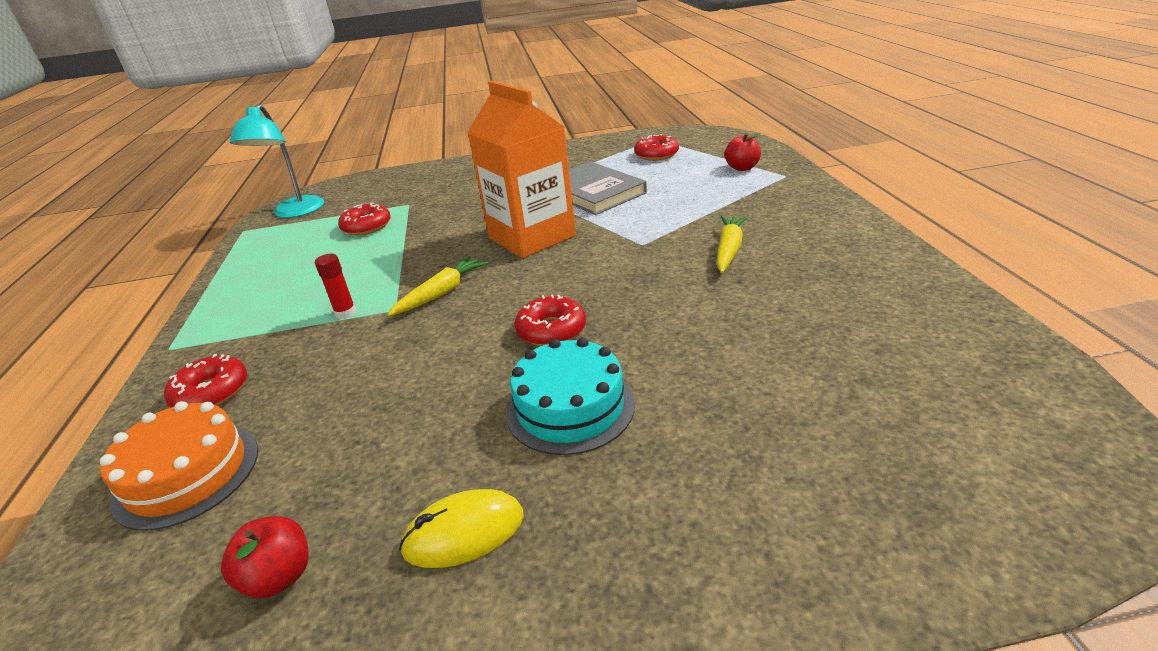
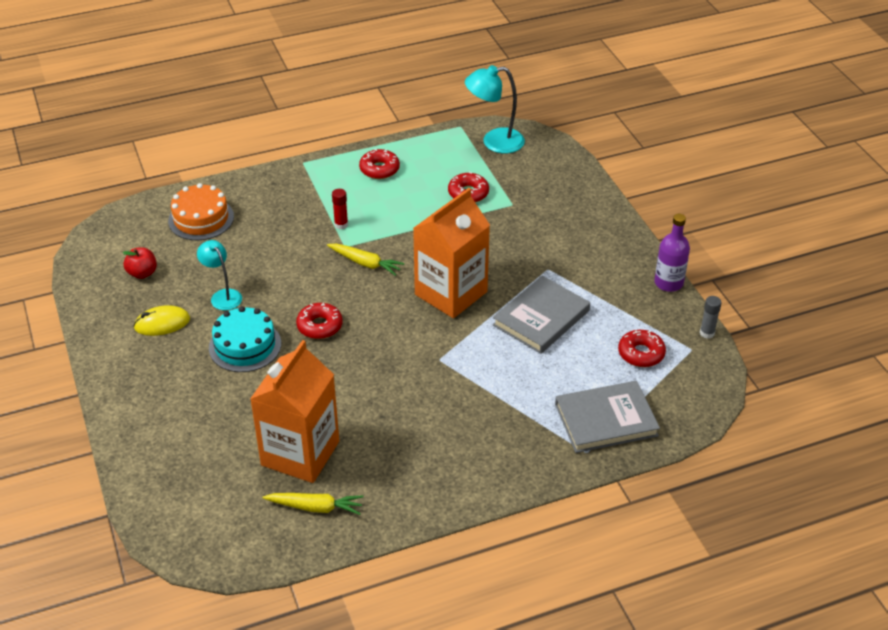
camera: 75 degrees right, 10 degrees up
(211, 392) = (262, 199): red donut -> red donut (379, 169)
(429, 438) = (223, 296): none -> turquoise lamp
(464, 532) = (162, 323): yellow mouse -> yellow mouse turned 75 degrees counterclockwise
(569, 144) = (668, 283): none -> purple bottle
(637, 134) = (707, 333): none -> grey glue stick
(729, 250) = (429, 410): yellow carrot -> yellow carrot (315, 507)
(742, 168) = (606, 420): red apple -> grey book
(819, 345) = (300, 453): none -> orange carton

